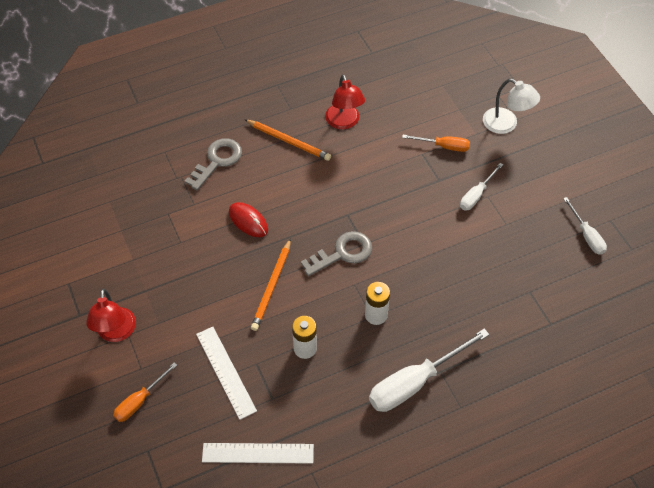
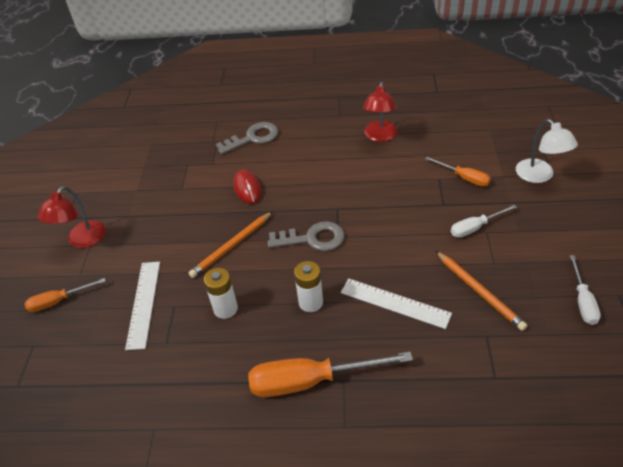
camera: 30 degrees right, 10 degrees down
(258, 453) = (119, 388): white ruler -> white ruler (395, 303)
(288, 141) = (322, 138): orange pencil -> orange pencil (479, 291)
(415, 382) = (310, 381): white screwdriver -> orange screwdriver

